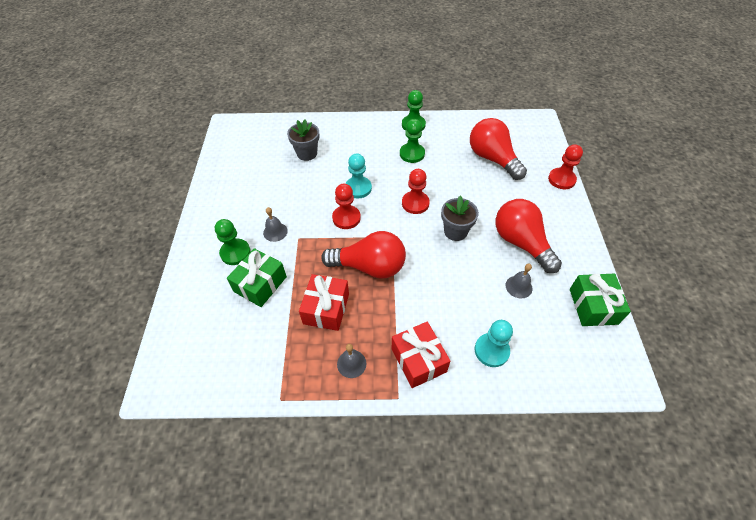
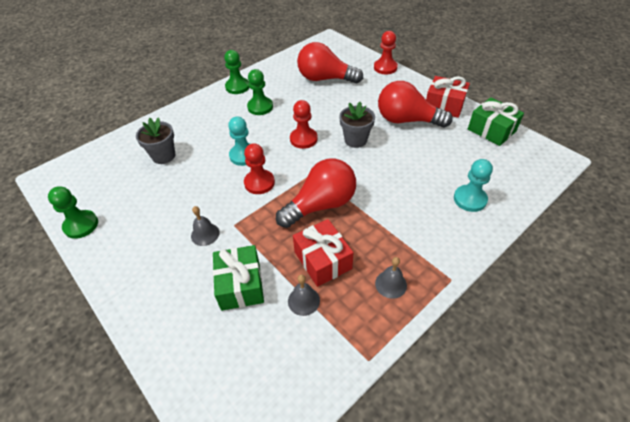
camera: 40 degrees left, 5 degrees down
(235, 253) = (184, 277): green pawn -> green pawn (81, 225)
(418, 360) = (433, 242): red gift -> red gift (444, 105)
(518, 286) = (437, 148): grey bell -> grey bell (303, 301)

